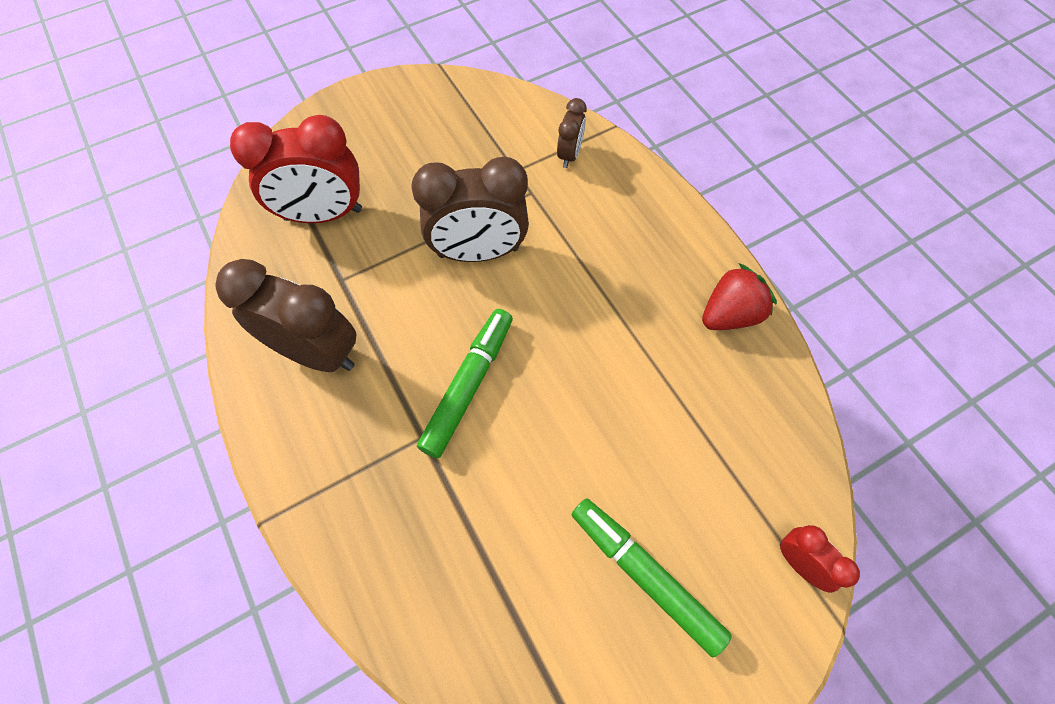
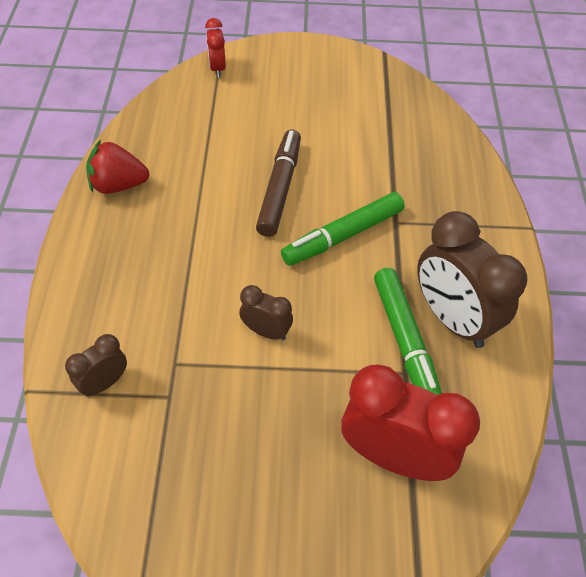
camera: 150 degrees left, 10 degrees down
(478, 252) = (266, 331): brown clock -> brown clock, size x0.50
(572, 407) = (280, 188): none -> brown marker
(645, 575) = (304, 100): green marker -> green marker (405, 341)

